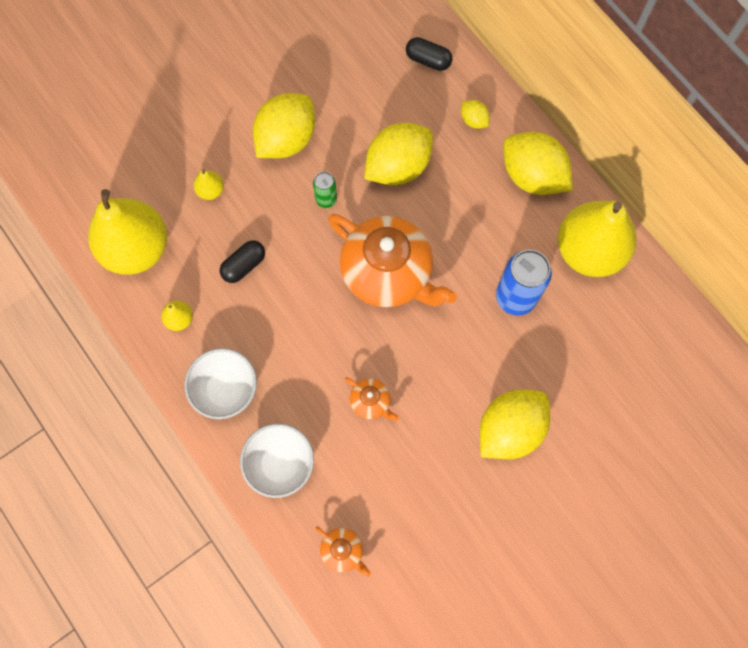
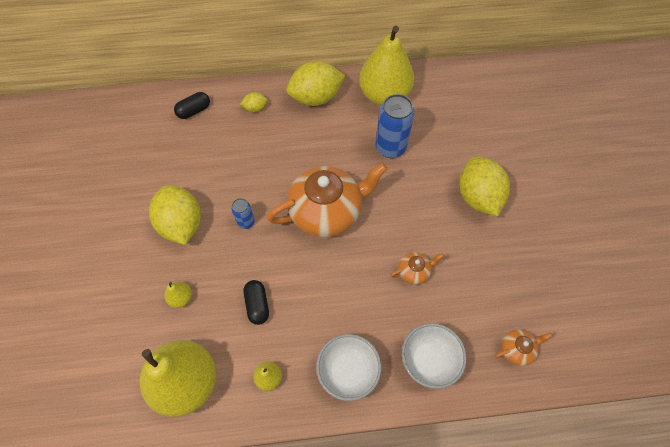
camera: 60 degrees left, 10 degrees down
(326, 199) = (246, 222): green can -> blue can
(398, 167) = (255, 166): yellow lemon -> none

